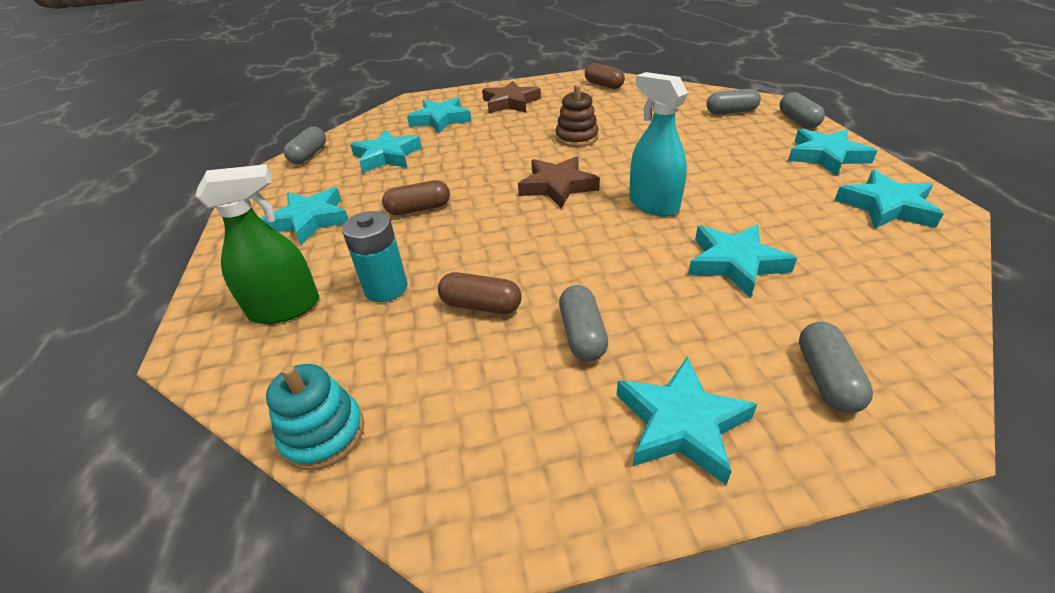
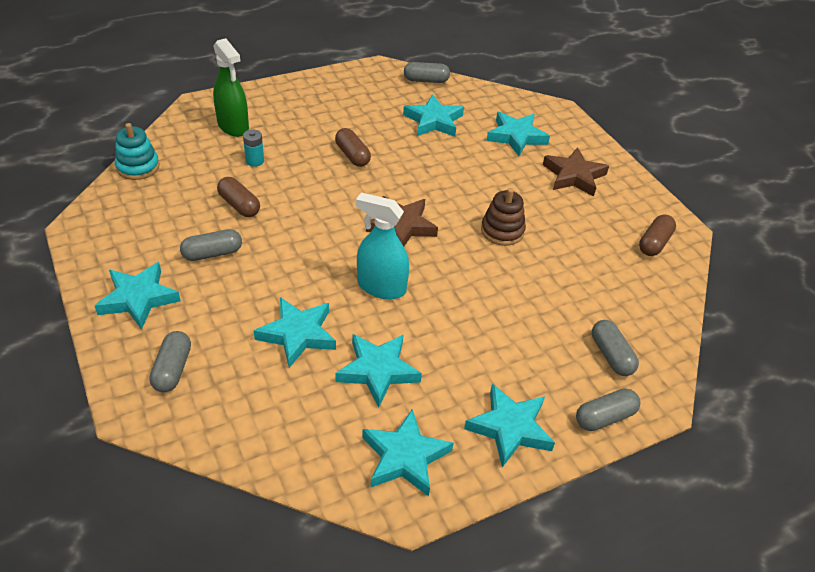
camera: 70 degrees right, 5 degrees up
(310, 220) = (329, 108): turquoise star -> turquoise star (378, 371)
(386, 288) = (255, 161): turquoise battery -> turquoise battery, size x0.63
(481, 305) = (239, 205): brown capsule -> brown capsule turned 45 degrees counterclockwise
(653, 204) = (381, 287): turquoise spray bottle -> turquoise spray bottle turned 105 degrees counterclockwise
(826, 378) = (172, 369): grey capsule -> grey capsule turned 75 degrees counterclockwise

